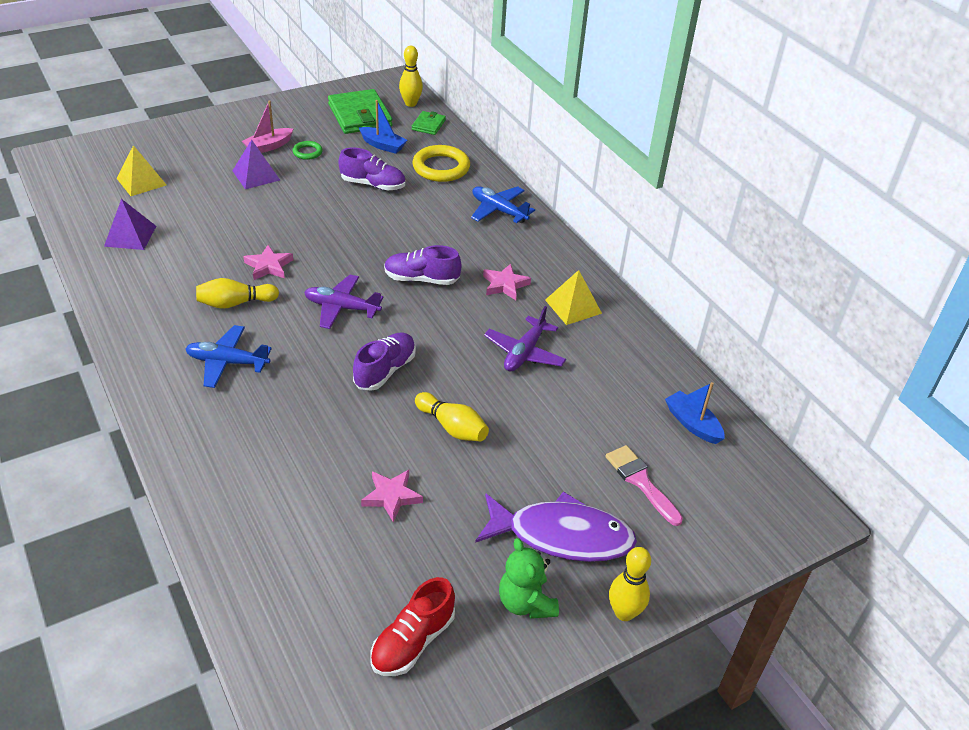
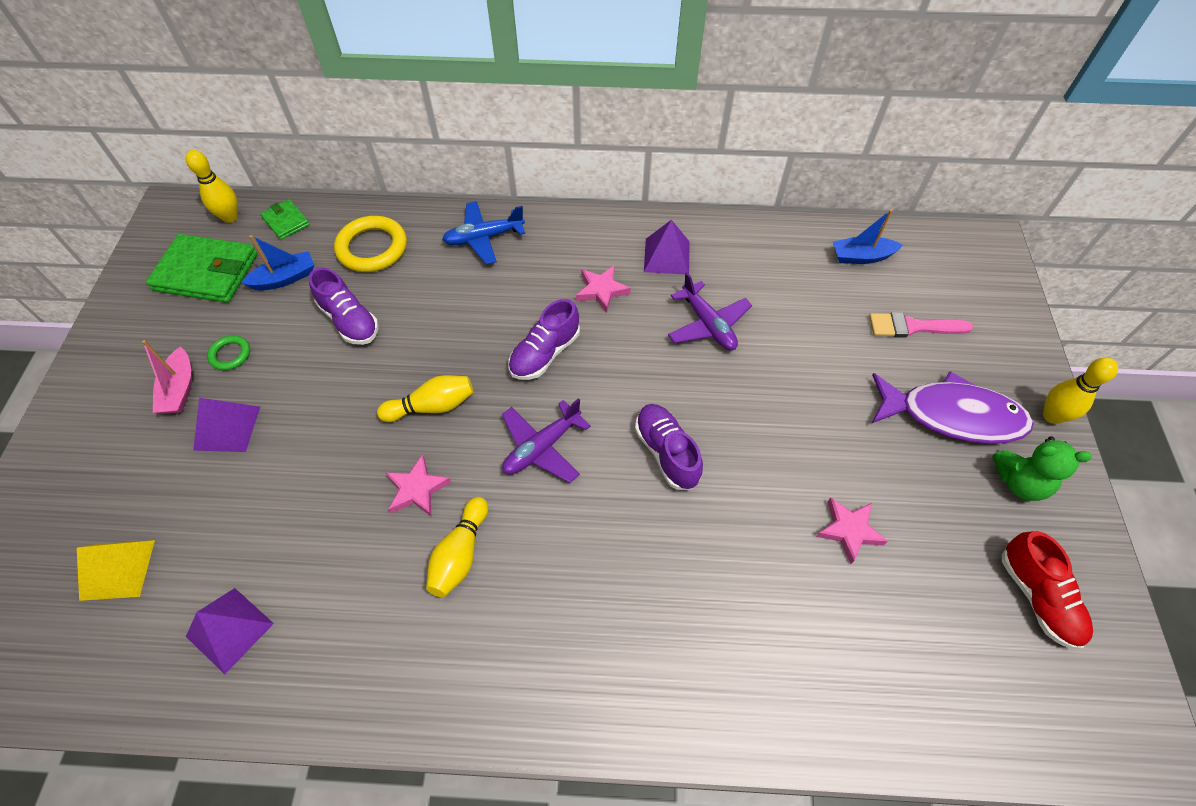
camera: 55 degrees left, 15 degrees up
(227, 362) = (561, 606): blue plane -> none
(373, 184) = (349, 321): purple shoe -> purple shoe turned 90 degrees clockwise
(452, 427) = (779, 433): yellow bowling pin -> yellow bowling pin (432, 406)
(562, 536) = (952, 415): purple fish -> purple fish turned 60 degrees clockwise
(573, 306) = (666, 256): yellow pyramid -> purple pyramid

